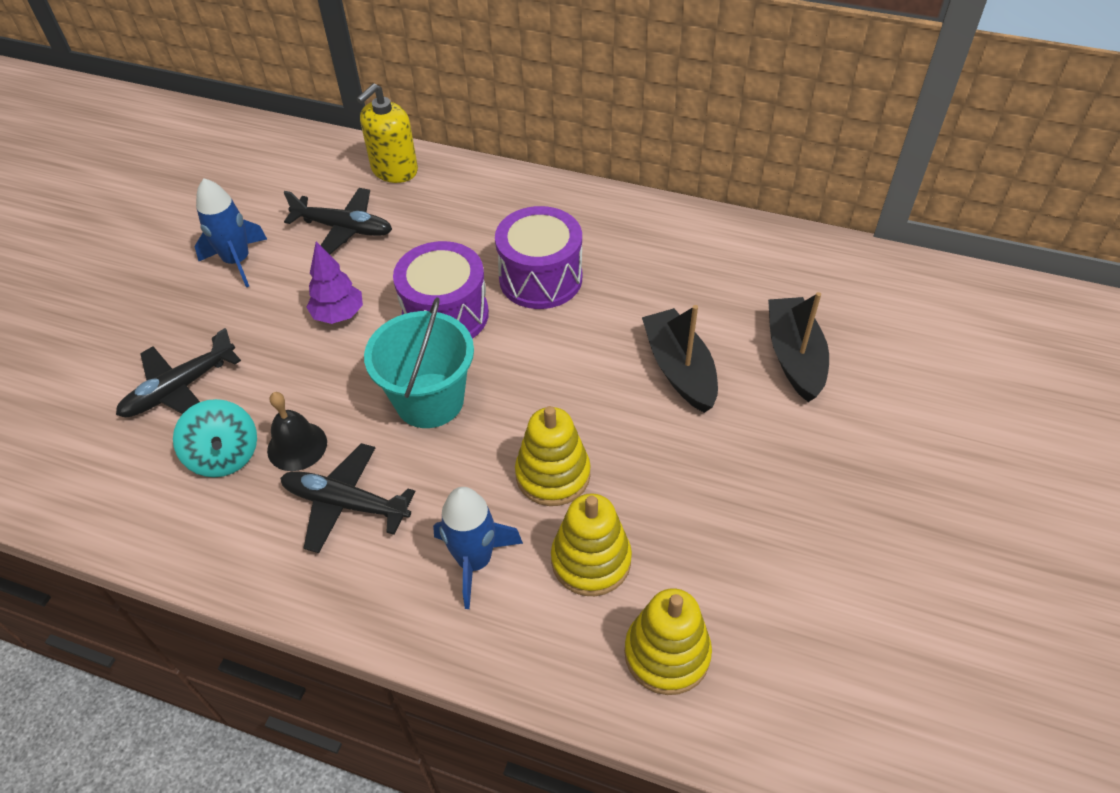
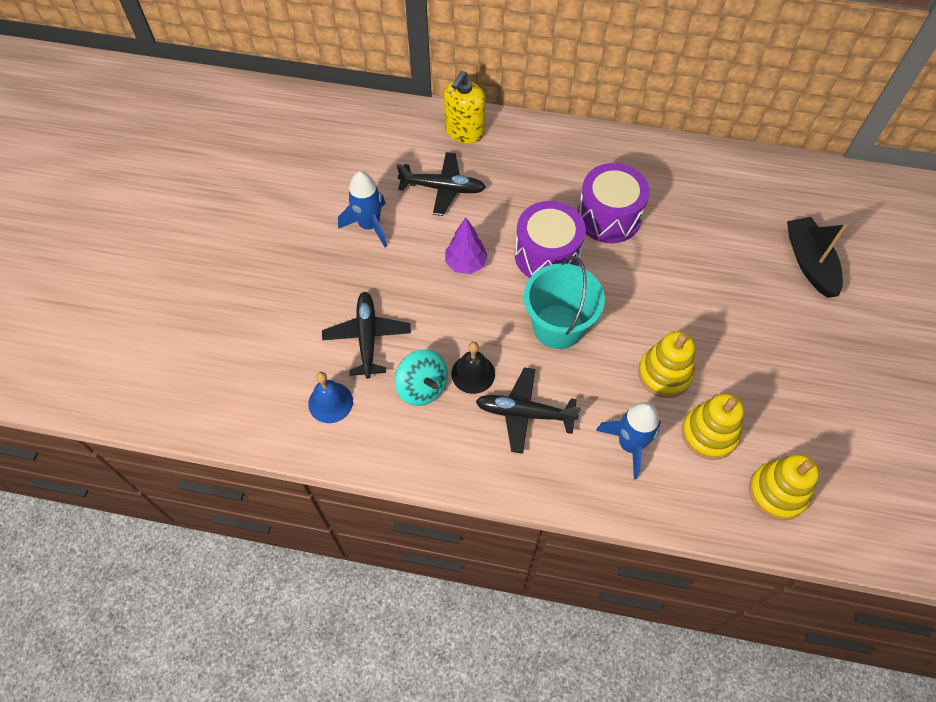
camera: 10 degrees left, 10 degrees up
(101, 461) = (330, 402): none -> blue bell
(180, 388) = (367, 338): black plane -> black plane turned 135 degrees clockwise
(679, 369) = (731, 282): black boat -> none

